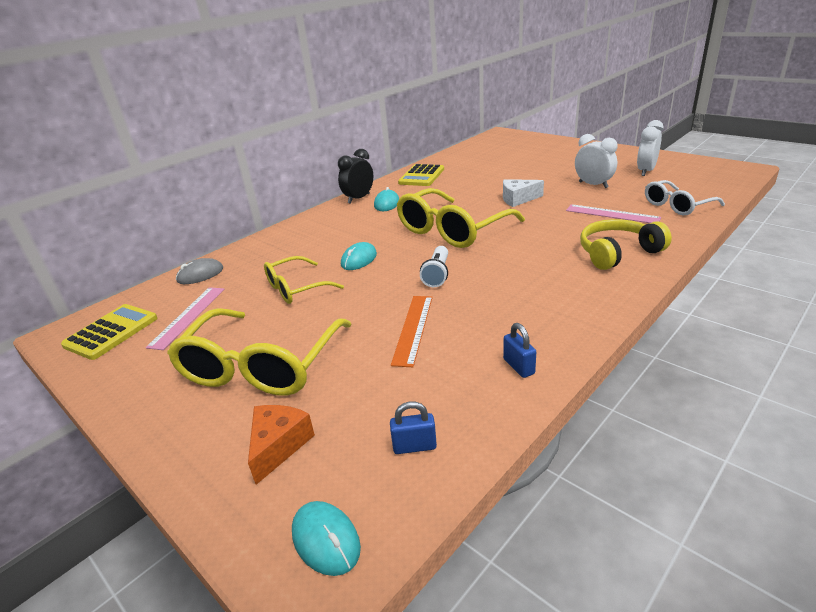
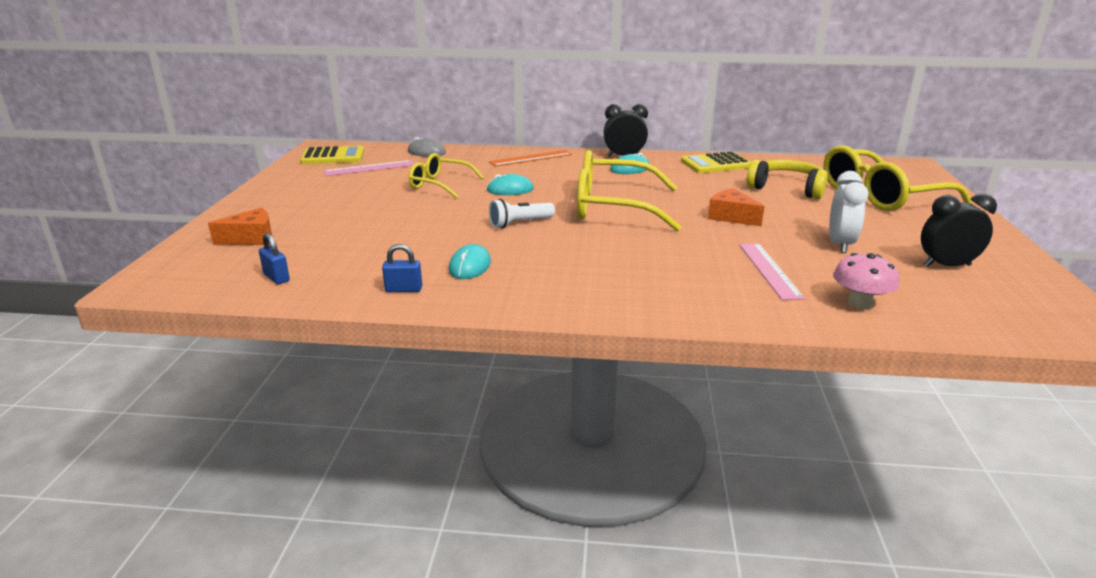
camera: 50 degrees right, 5 degrees down
(261, 366) = (330, 207): yellow glasses -> yellow glasses (880, 195)
(326, 540) = (176, 277): turquoise mouse -> turquoise mouse (470, 266)
(413, 329) = (422, 238): orange ruler -> orange ruler (531, 158)
(518, 199) = (731, 217): white cheese -> orange cheese
(518, 366) = (403, 289): blue padlock -> blue padlock turned 60 degrees clockwise
(617, 253) = (670, 291): yellow headphones -> yellow headphones (787, 188)
(645, 171) = (946, 266): white clock -> black clock
(676, 206) = (860, 303): white glasses -> pink mushroom

